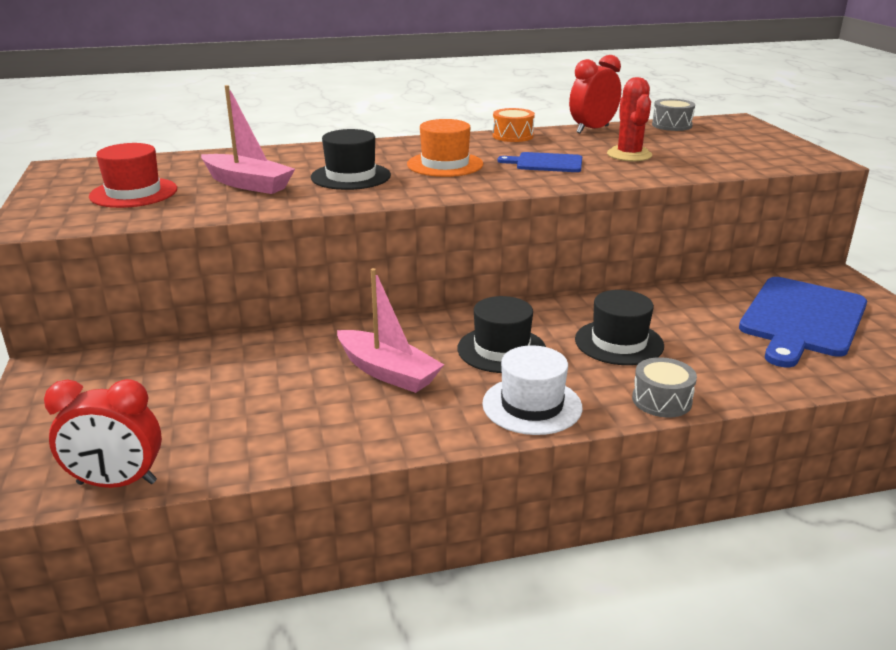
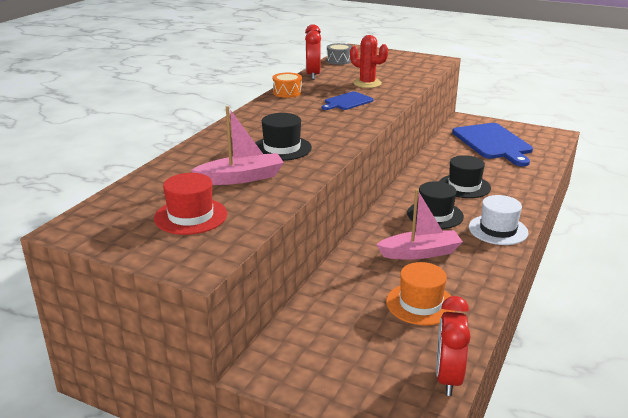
camera: 50 degrees left, 0 degrees up
(117, 483) = (448, 378): red clock -> red clock turned 150 degrees clockwise
(445, 164) = (305, 121): orange hat -> orange hat (420, 304)
(661, 400) = (526, 200): grey drum -> none

